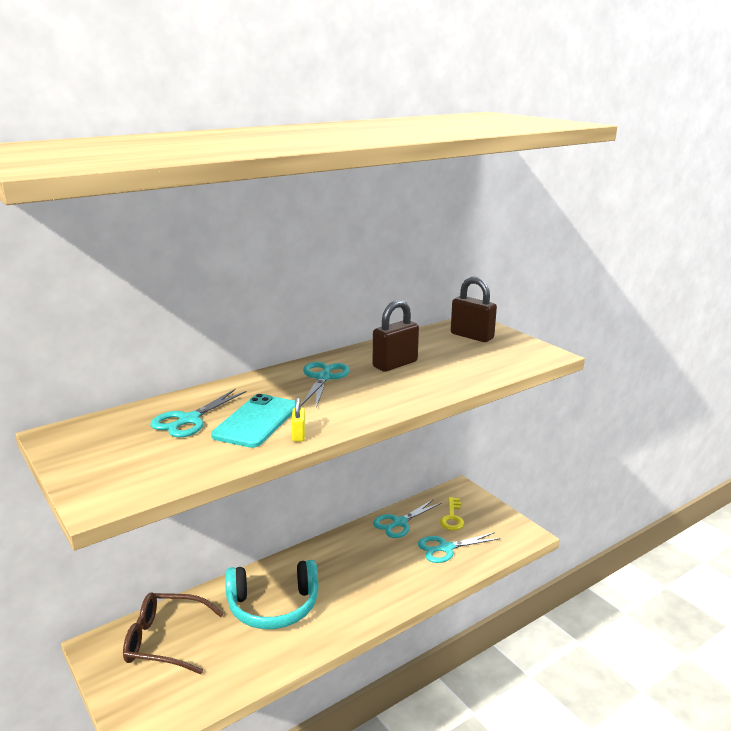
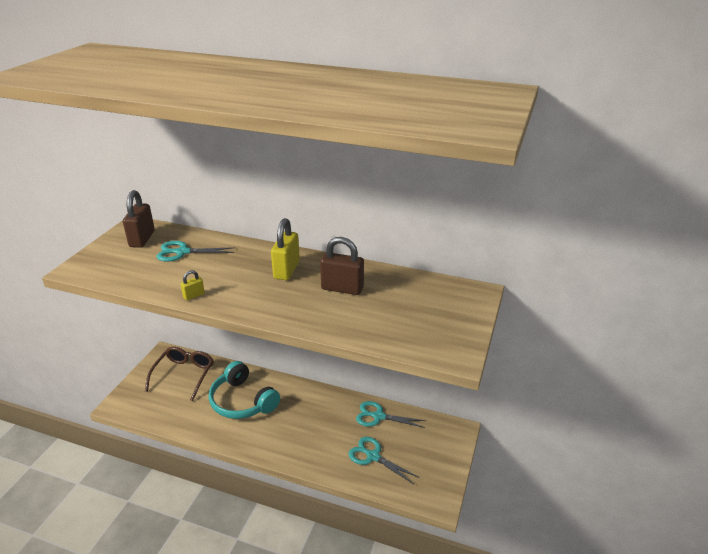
camera: 55 degrees right, 10 degrees up
(164, 640) = (184, 375): brown glasses -> brown glasses turned 45 degrees clockwise
(256, 421) = (199, 273): turquoise phone -> none
(323, 378) = (286, 270): turquoise scissors -> yellow padlock
(452, 517) = (414, 443): yellow key -> none
(472, 336) = (444, 302): brown padlock -> brown padlock (142, 239)

